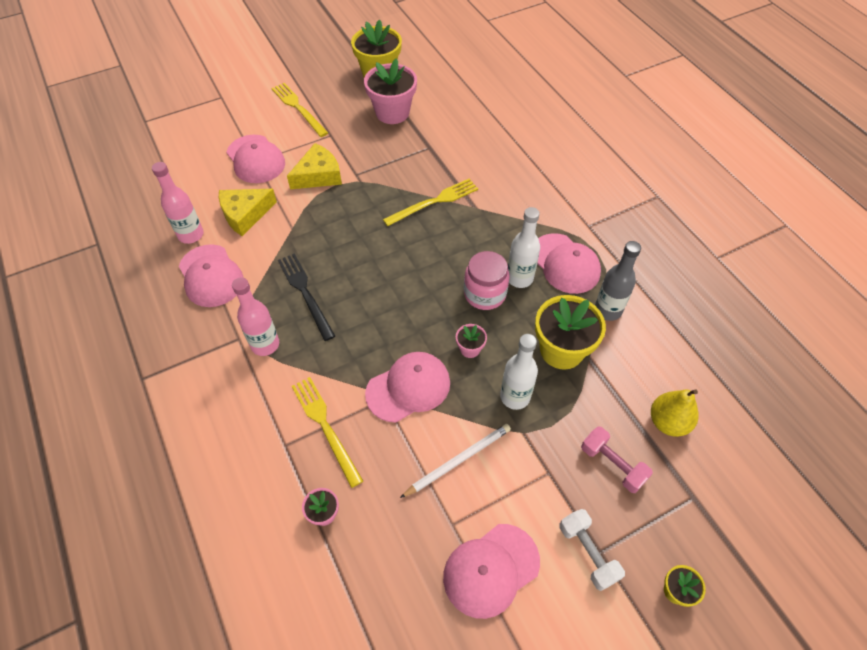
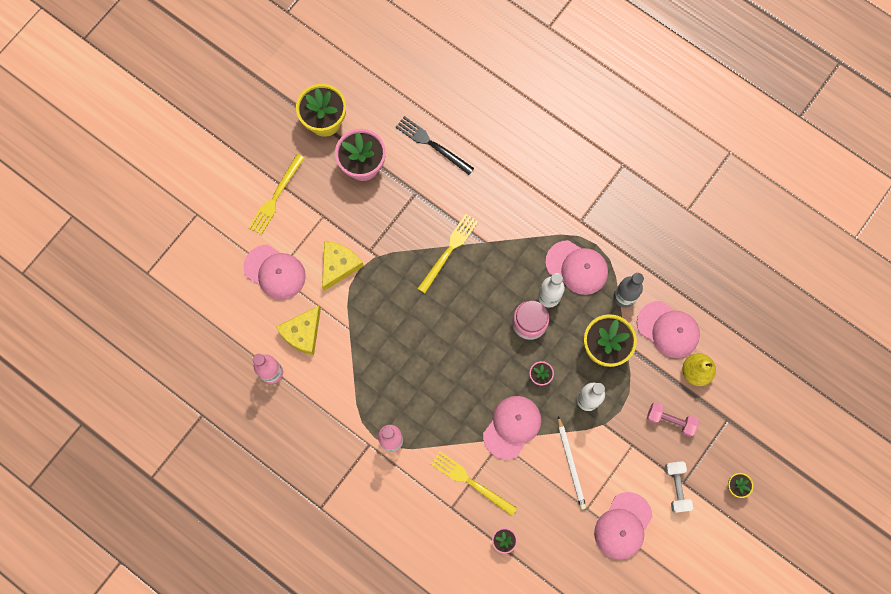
camera: 25 degrees left, 20 degrees up
(211, 276) = (313, 402): pink cap -> pink cap (668, 329)
(298, 108) = (276, 197): yellow fork -> yellow fork turned 90 degrees counterclockwise
(305, 293) = (395, 384): black fork -> black fork (432, 144)
(458, 460) = (571, 464): white pencil -> white pencil turned 135 degrees clockwise
(587, 553) = (676, 487): white dumbbell -> white dumbbell turned 45 degrees clockwise

